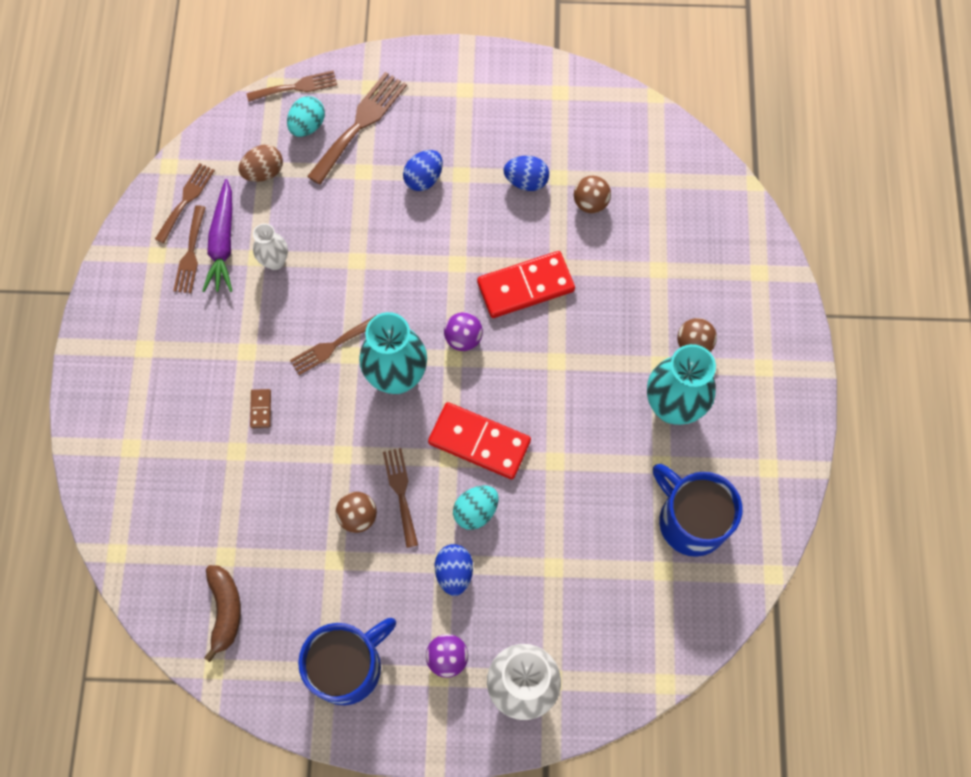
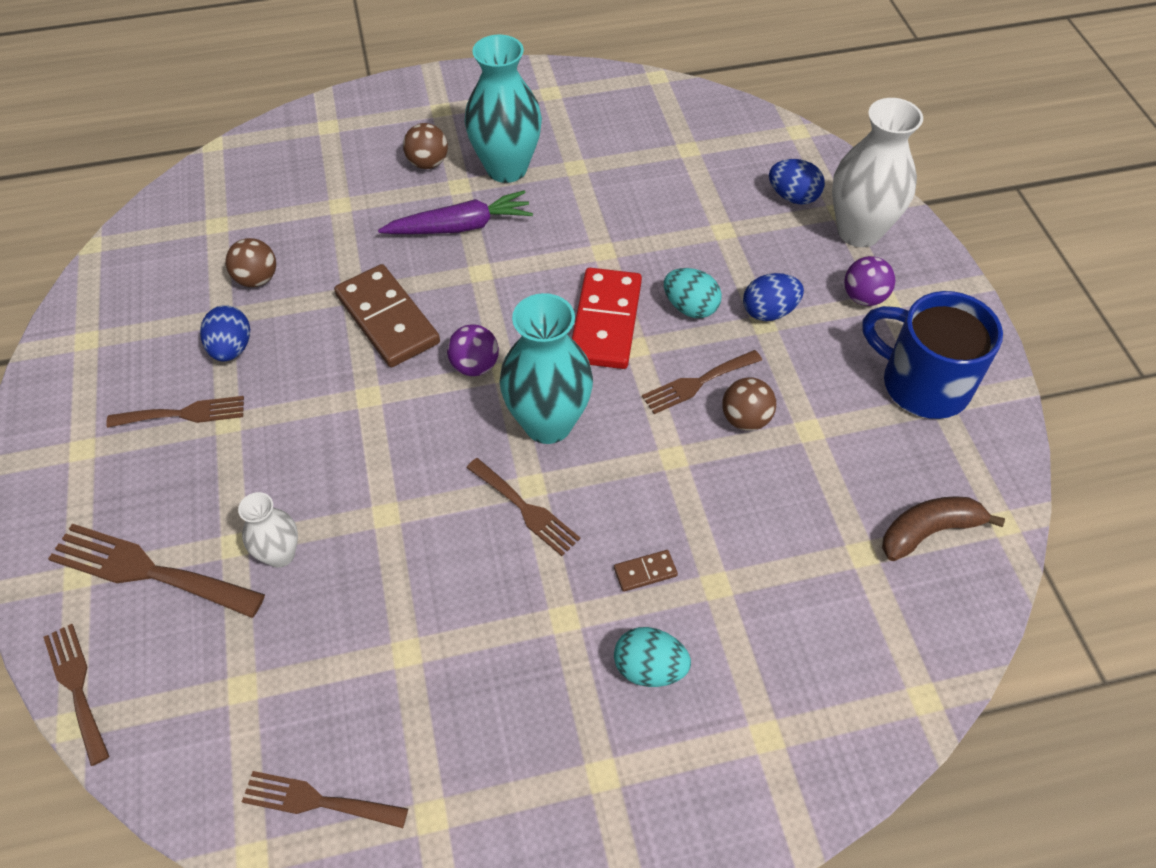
camera: 105 degrees left, 15 degrees down
(190, 254) = (419, 757): brown fork -> brown fork (183, 414)
(223, 243) = (389, 712): purple carrot -> purple carrot (460, 226)
(264, 172) = (249, 688): brown egg -> none
(275, 261) = (408, 623): white vase -> white vase (280, 554)
(307, 126) = (154, 647): turquoise egg -> turquoise egg (649, 668)
(424, 178) = (239, 464): blue egg -> blue egg (793, 197)
(525, 286) = (387, 319): red domino -> brown domino
(690, 520) = (627, 137): blue mug -> none

